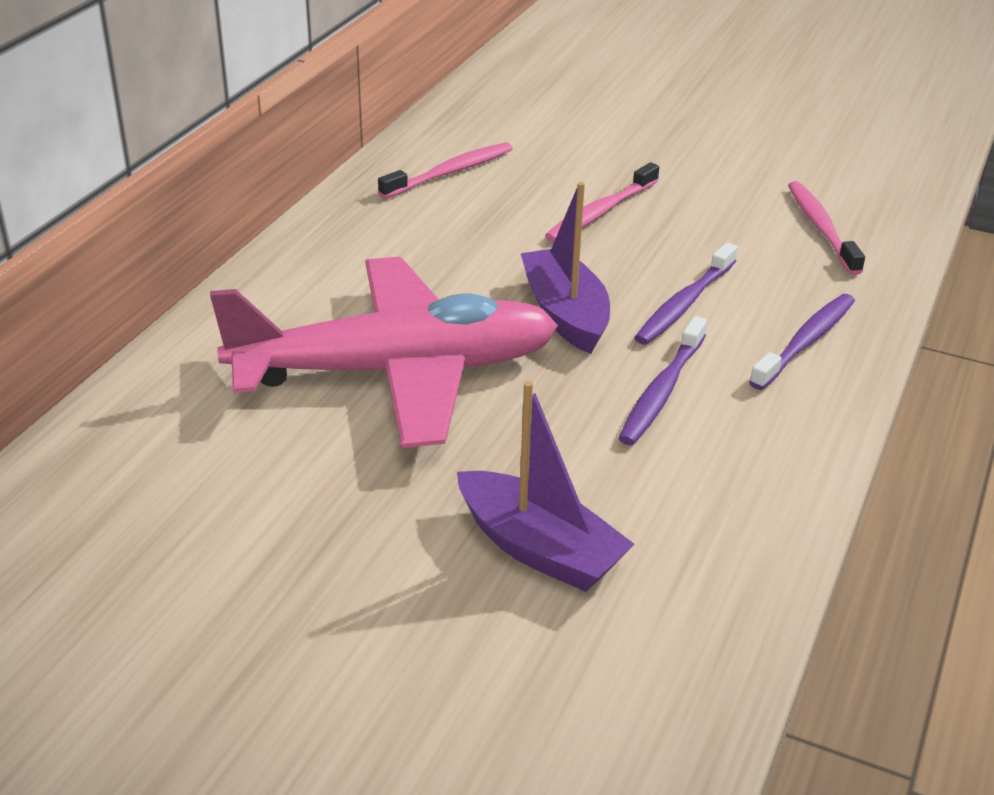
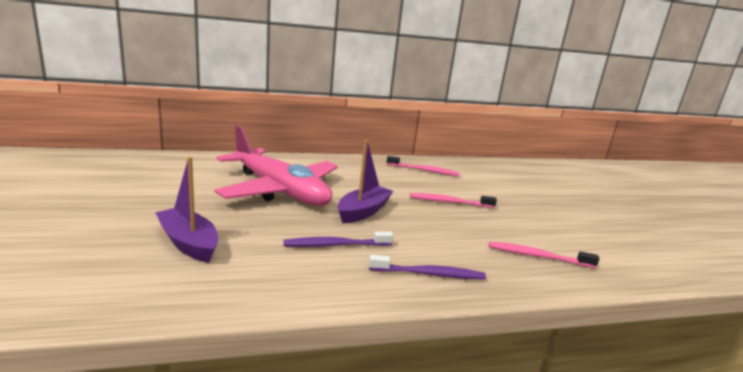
camera: 50 degrees right, 15 degrees down
(539, 549) = (188, 243): purple boat -> purple boat turned 135 degrees clockwise
(684, 304) = (411, 235): purple toothbrush -> none
(821, 228) = (537, 256): pink toothbrush -> pink toothbrush turned 120 degrees counterclockwise

